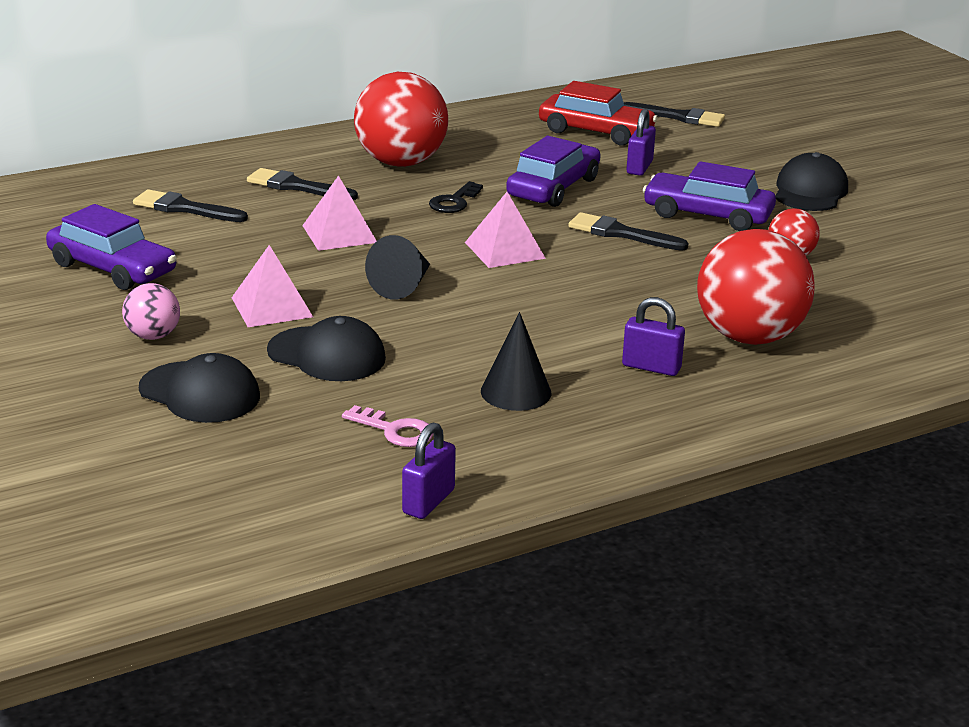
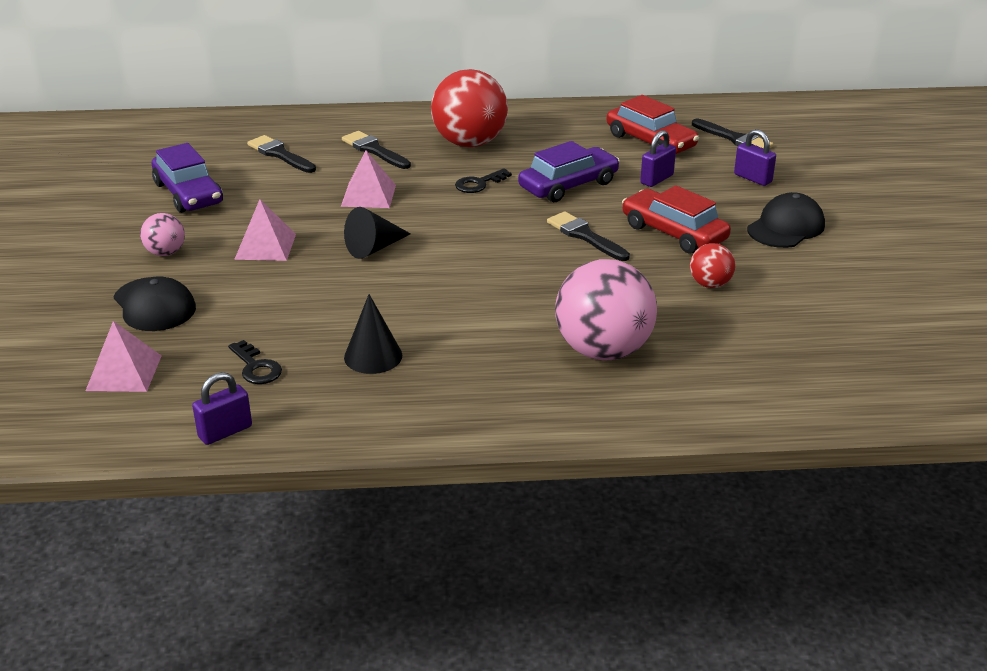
camera: 25 degrees right, 5 degrees up
(327, 355) = (267, 294): black cap -> none
(395, 430) = (256, 367): pink key -> black key
(505, 250) = (479, 233): pink pyramid -> pink pyramid (124, 373)
(651, 367) = (497, 359): purple padlock -> purple padlock (753, 178)
(707, 215) = (674, 232): purple car -> red car
(749, 337) = (603, 351): red ball -> pink ball

